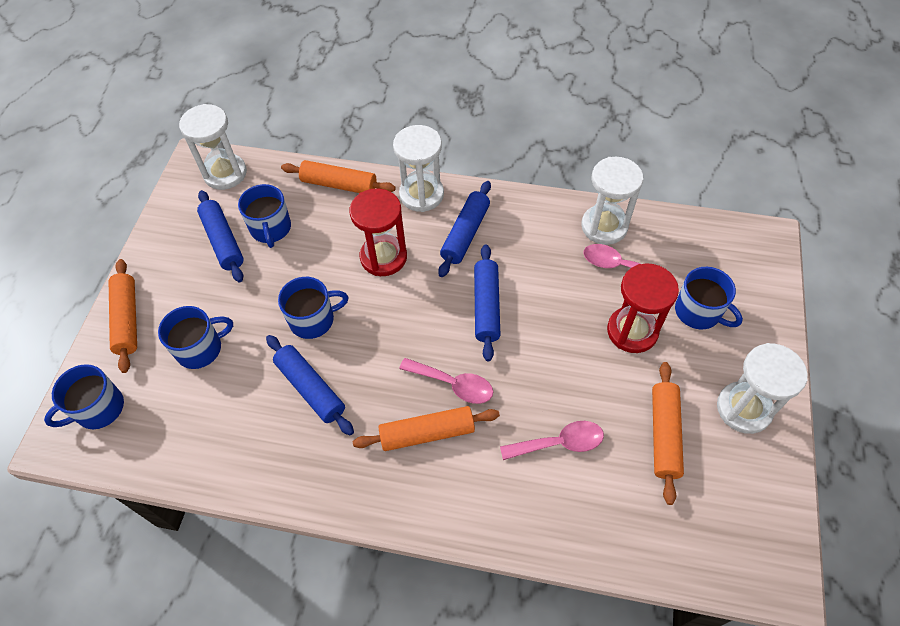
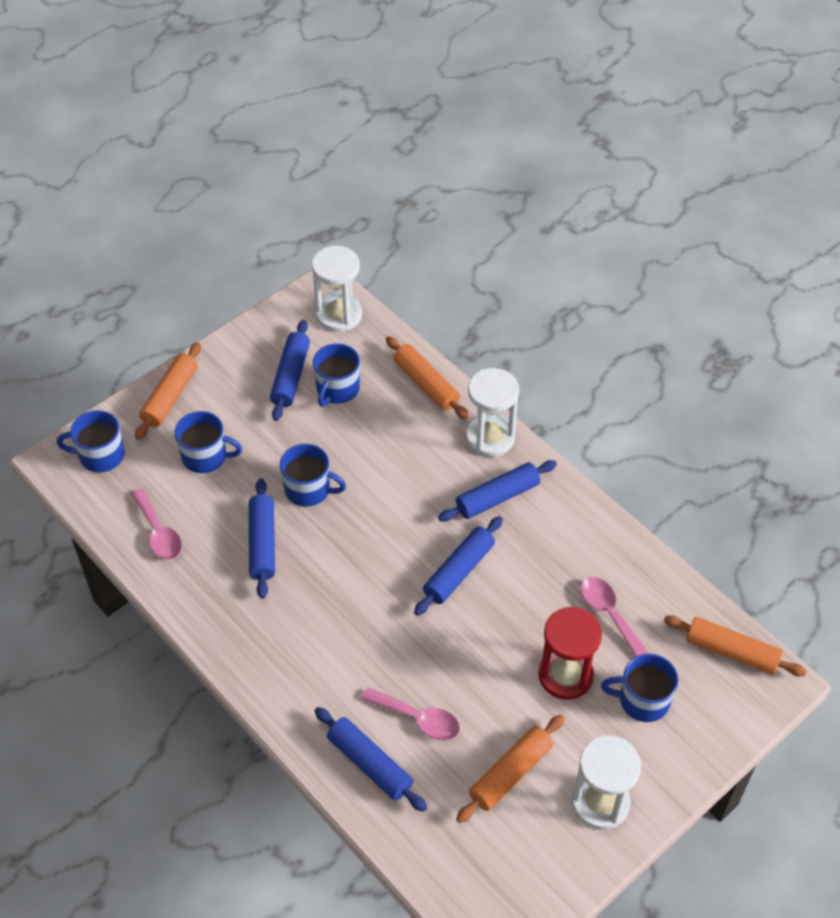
camera: 35 degrees right, 5 degrees down
(383, 257) = (409, 473): red hourglass -> none
(427, 433) = (322, 638): orange rolling pin -> orange rolling pin (732, 651)
(453, 384) = (375, 616): pink spoon -> pink spoon (159, 532)
(556, 509) = (369, 764): none -> blue rolling pin
(604, 226) = (630, 570): white hourglass -> none
(698, 312) = (642, 700): blue mug -> blue mug turned 105 degrees clockwise

